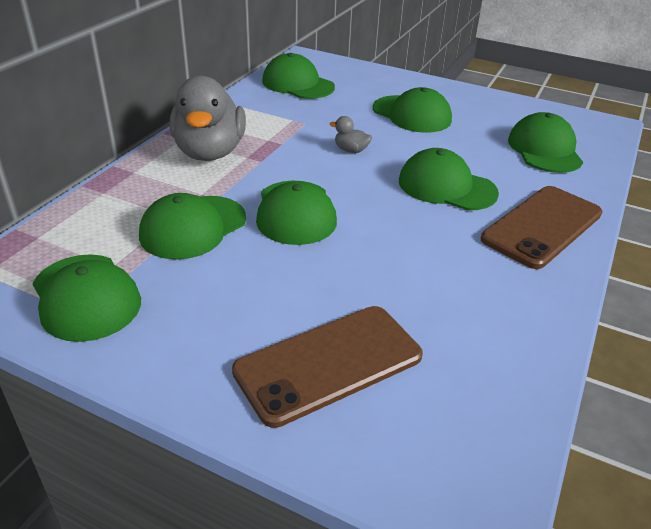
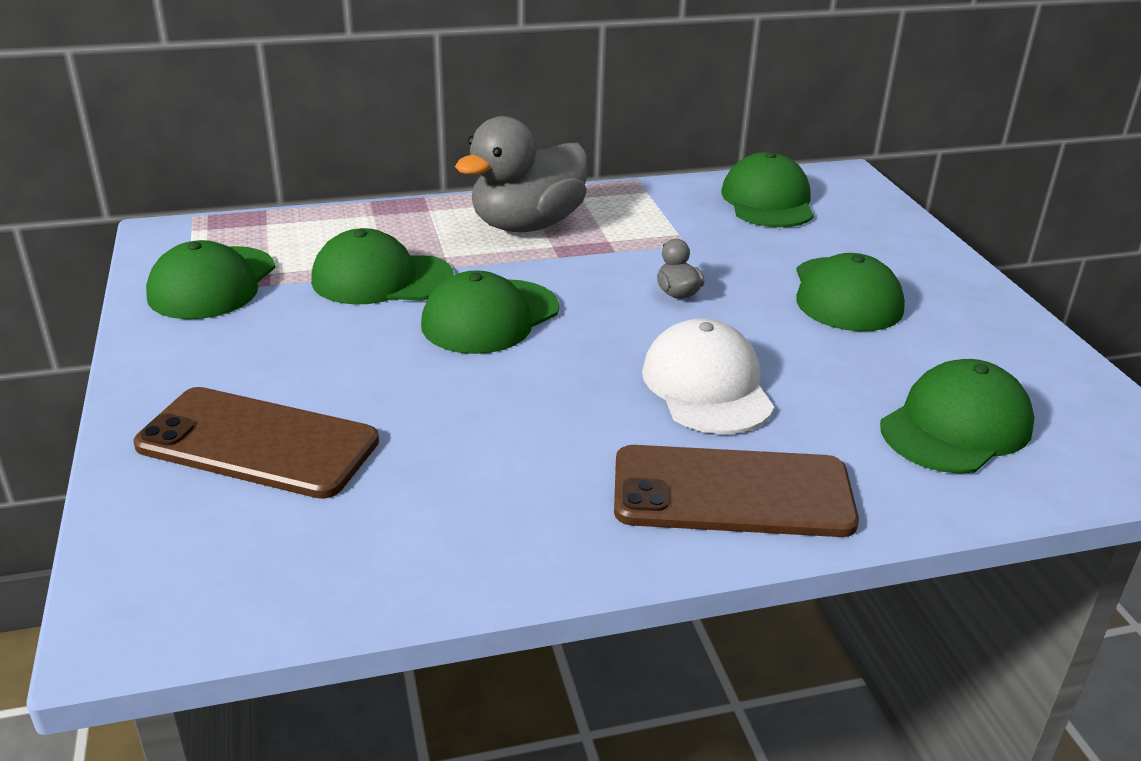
camera: 50 degrees right, 5 degrees down
(446, 187) = (707, 386): green cap -> white cap

